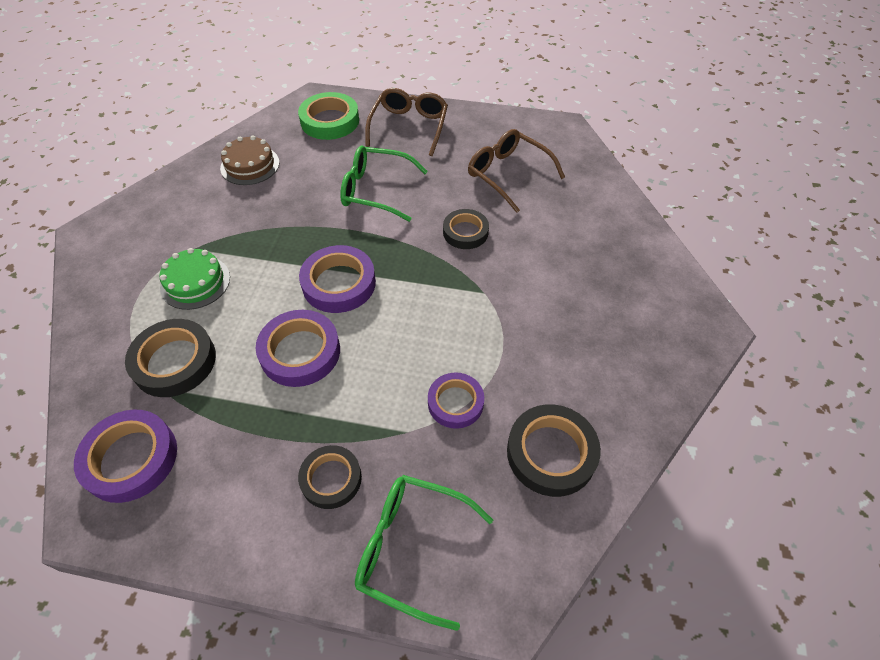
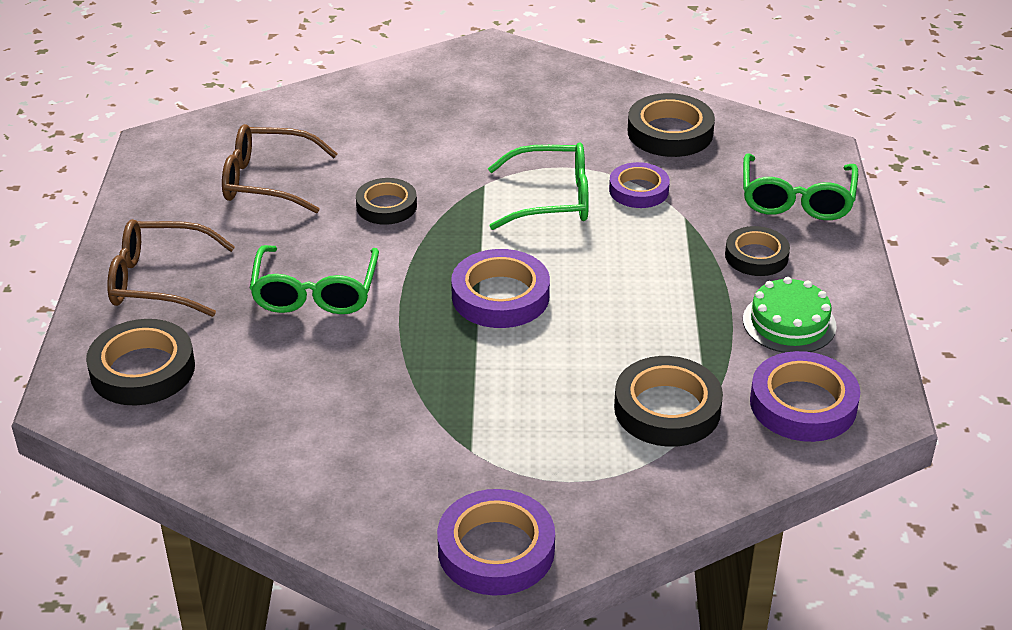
camera: 100 degrees left, 15 degrees down
(195, 282) = (534, 428): green cake -> green cake (789, 323)
(250, 165) = (269, 438): brown cake -> none
(300, 352) = (615, 307): purple tape -> purple tape (496, 549)
(330, 121) = (142, 370): green tape -> black tape
(454, 334) = (551, 199): none -> green glasses
(508, 174) = (267, 181): brown glasses -> brown glasses turned 60 degrees clockwise

